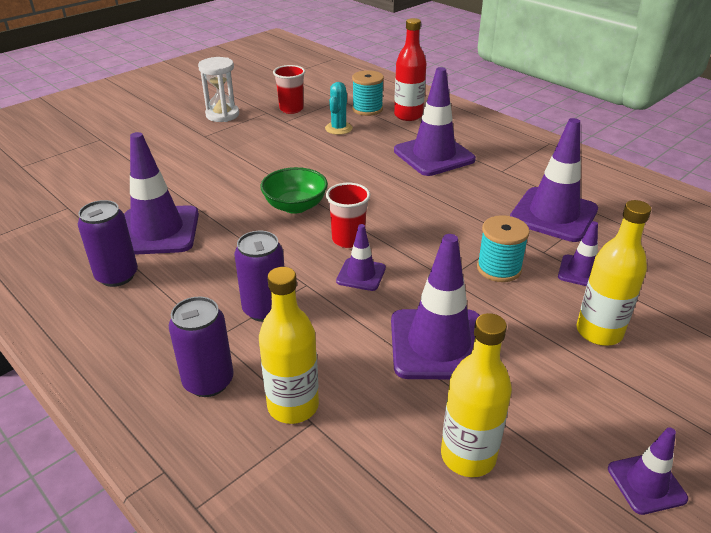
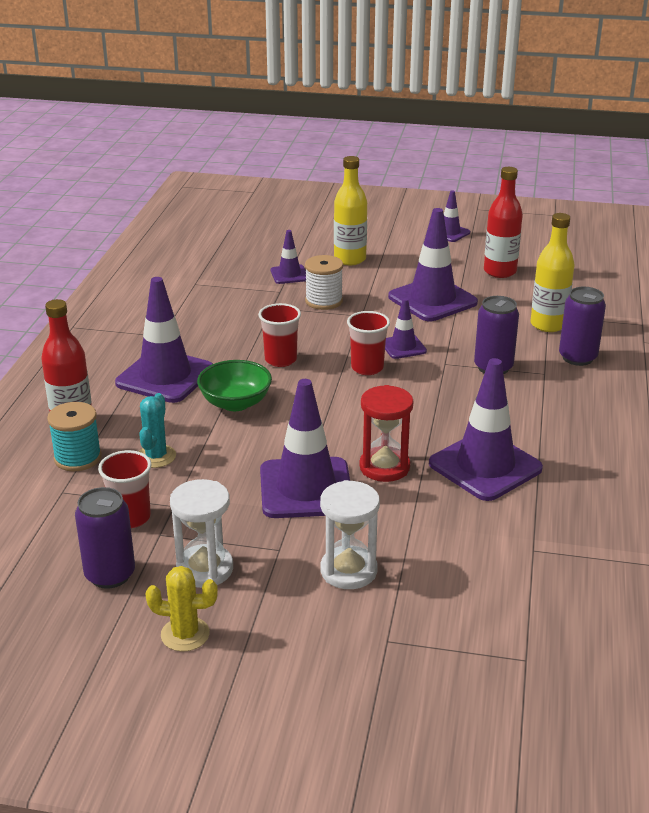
camera: 125 degrees left, 5 degrees down
(117, 276) = (561, 450): purple can -> purple can (110, 575)
(157, 147) = (348, 571): none -> white hourglass
(189, 100) = (185, 634): none -> yellow cactus
(218, 193) = (384, 467): none -> red hourglass
(295, 206) = (351, 413): green bowl -> green bowl (235, 403)
(338, 128) = (156, 456): turquoise cactus -> turquoise cactus turned 60 degrees counterclockwise
(407, 206) = (280, 360): none -> red cup
(468, 456) = (500, 271): yellow bottle -> red bottle
(499, 268) = (324, 301): turquoise spool -> white spool
(553, 215) = (219, 298): purple traffic cone -> purple traffic cone (305, 488)

